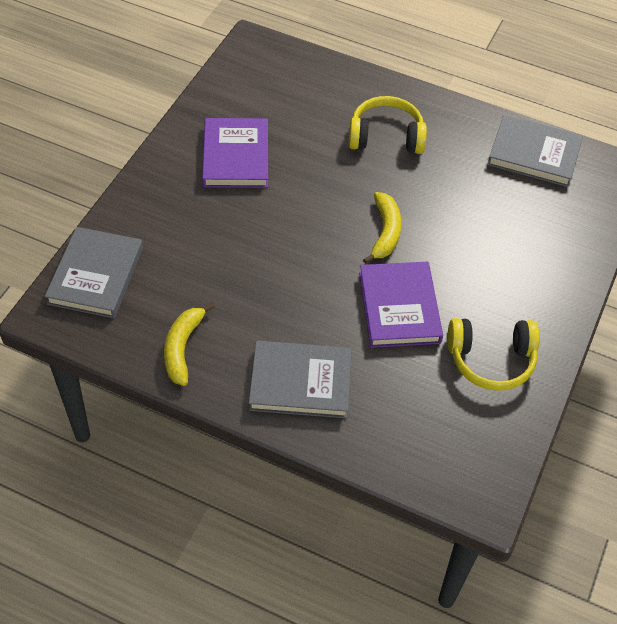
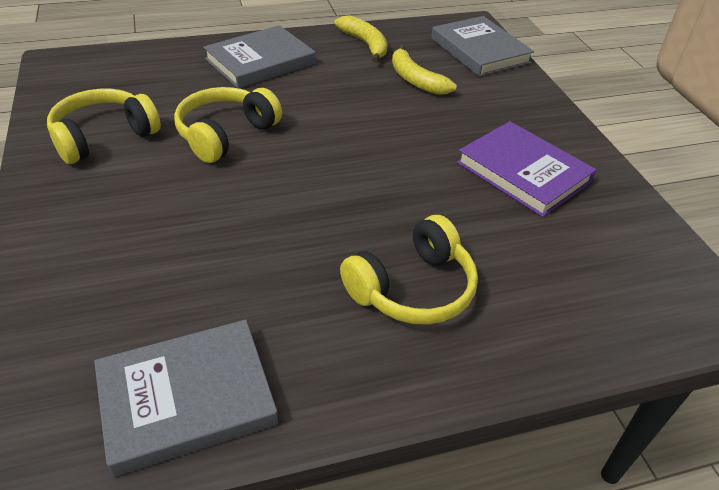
camera: 140 degrees right, 10 degrees down
(385, 232) = (300, 185): yellow banana -> yellow banana (415, 80)
(399, 307) = (225, 134): purple book -> yellow headphones

